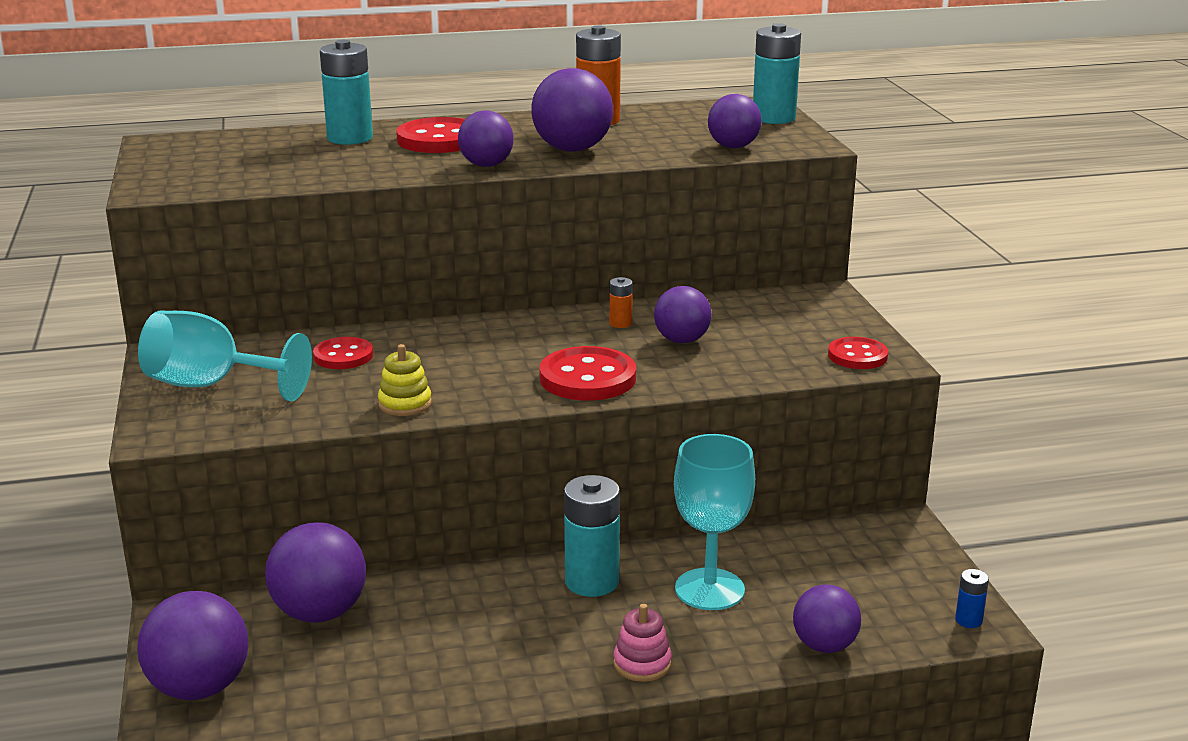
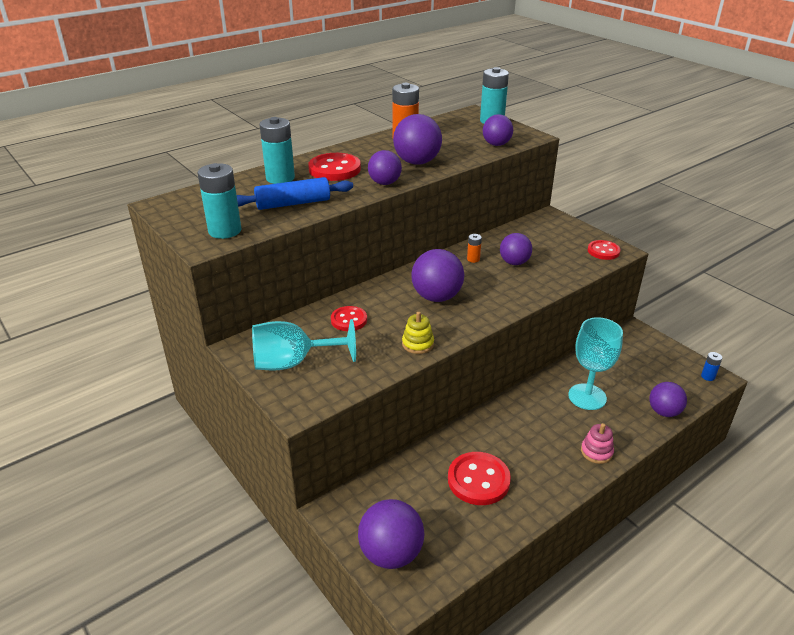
camera: 25 degrees left, 10 degrees up
(320, 613) = (411, 479): purple ball -> purple ball (436, 297)
(325, 167) = (293, 203): none -> blue rolling pin
(587, 378) = (494, 299): red button -> red button (478, 480)
(592, 582) = (530, 411): turquoise battery -> turquoise battery (225, 231)

